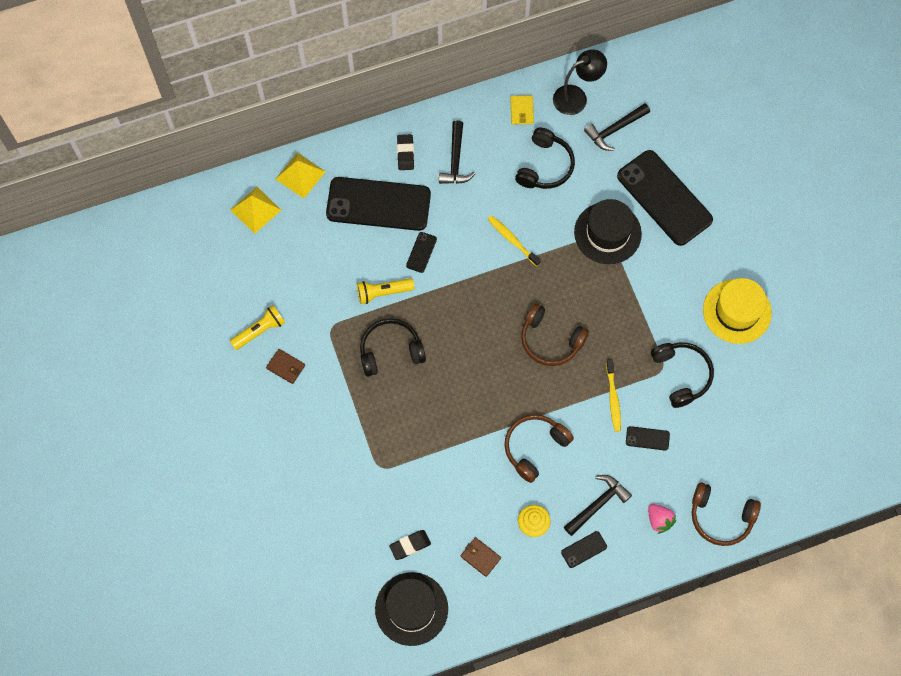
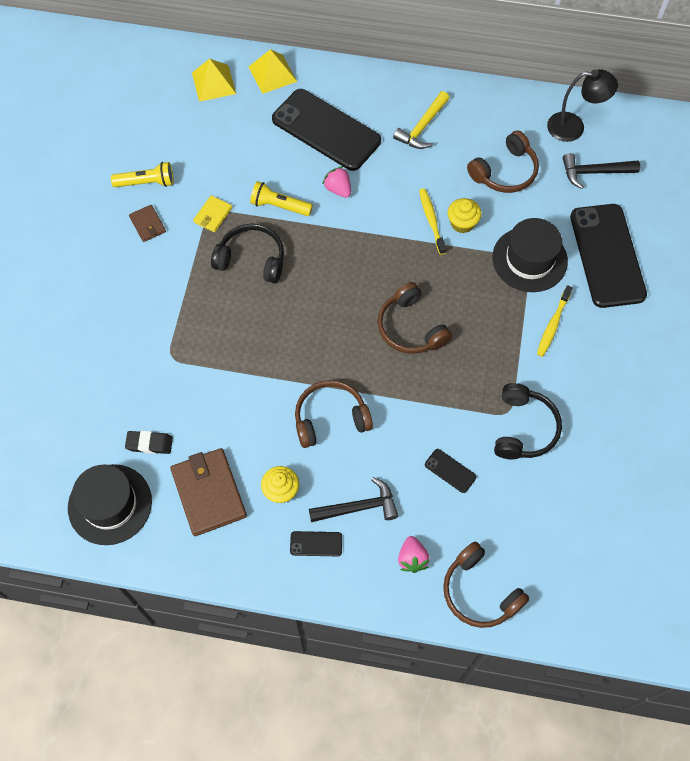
camera: 30 degrees right, 5 degrees down
(405, 153) = (379, 100): black eraser -> none
(421, 252) = (338, 189): black phone -> pink strawberry
(455, 160) = (422, 127): black hammer -> yellow hammer
(480, 557) = (209, 493): brown wallet -> brown wallet, size x1.96
(521, 111) = (512, 115): yellow wallet -> yellow wallet (213, 215)
(538, 229) = (462, 223): none -> yellow cupcake
(545, 166) = (505, 172): black headphones -> brown headphones
(613, 398) = (439, 414): yellow toothbrush -> yellow toothbrush (553, 325)
(737, 311) = (619, 397): yellow hat -> none

